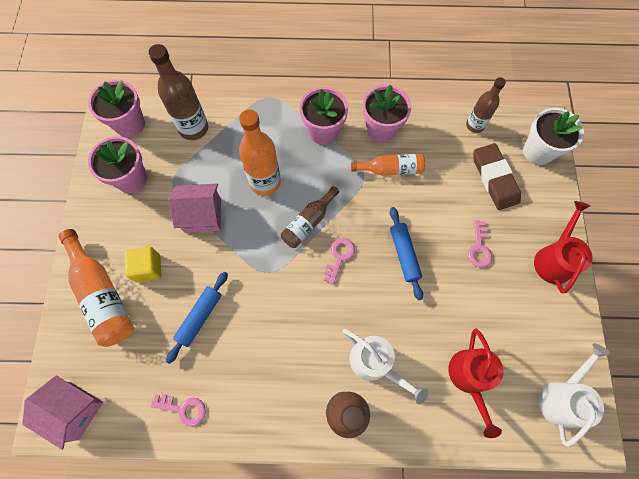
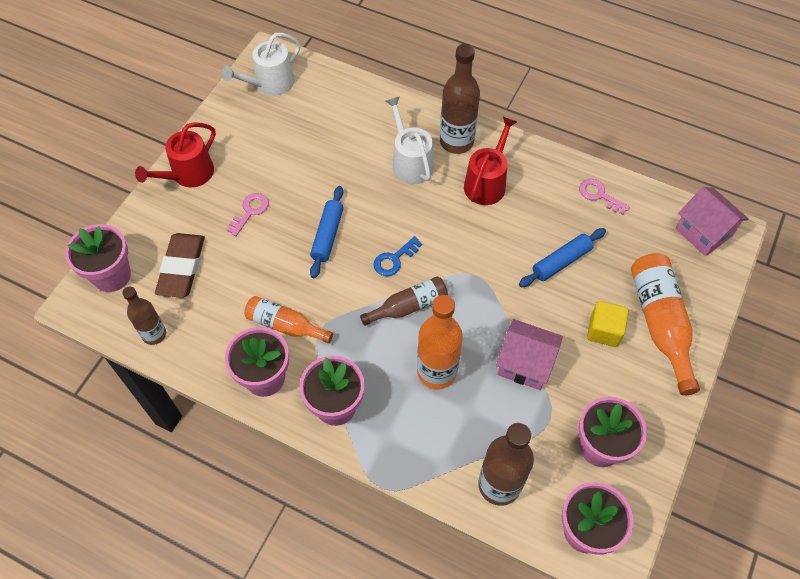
camera: 155 degrees left, 10 degrees down
(339, 257) = (394, 260): pink key -> blue key
(470, 377) = (335, 122): red watering can -> red watering can (487, 183)
(538, 151) = (112, 275): white flower pot -> pink flower pot

